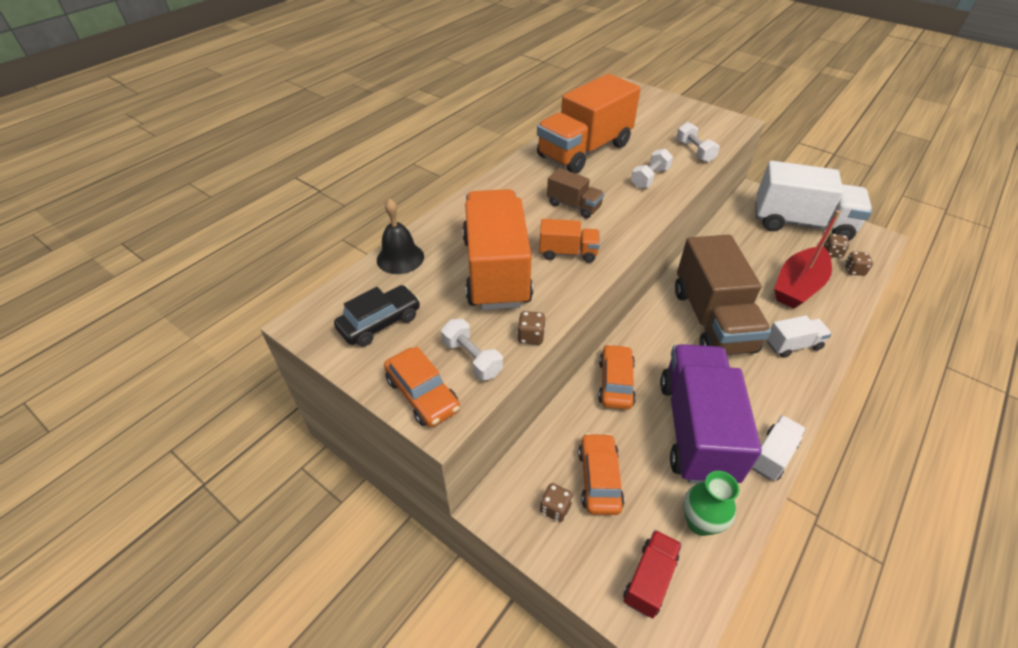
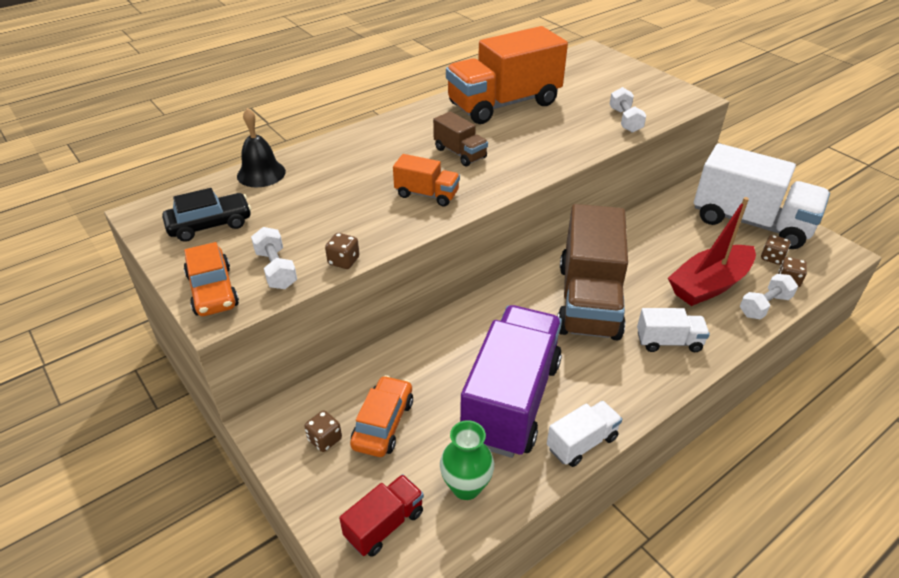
camera: 15 degrees right, 5 degrees down
(496, 271) = (345, 199): orange truck -> none
(615, 383) = (449, 340): orange car -> none
(650, 178) = (558, 139): white dumbbell -> white dumbbell (764, 306)

